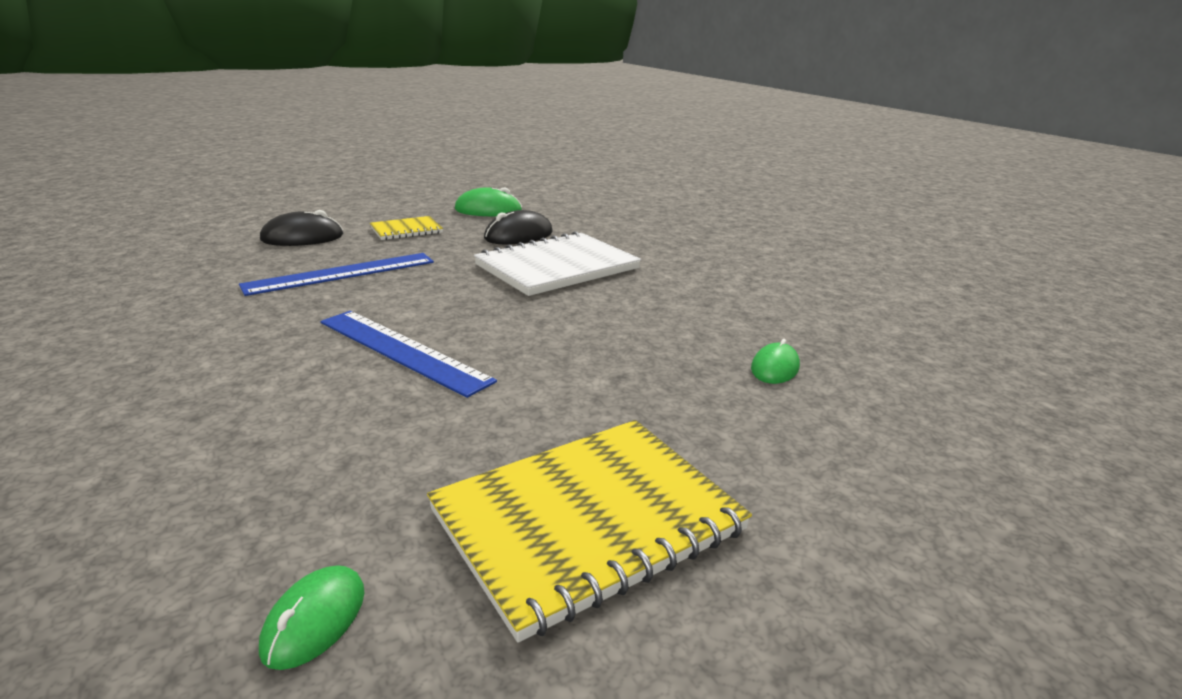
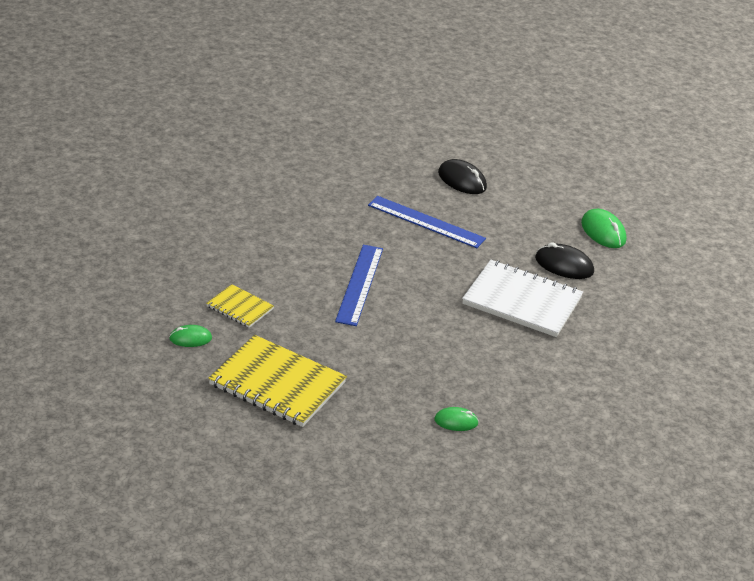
camera: 60 degrees right, 10 degrees up
(406, 230) = (519, 214): yellow notebook -> yellow notebook (240, 308)

